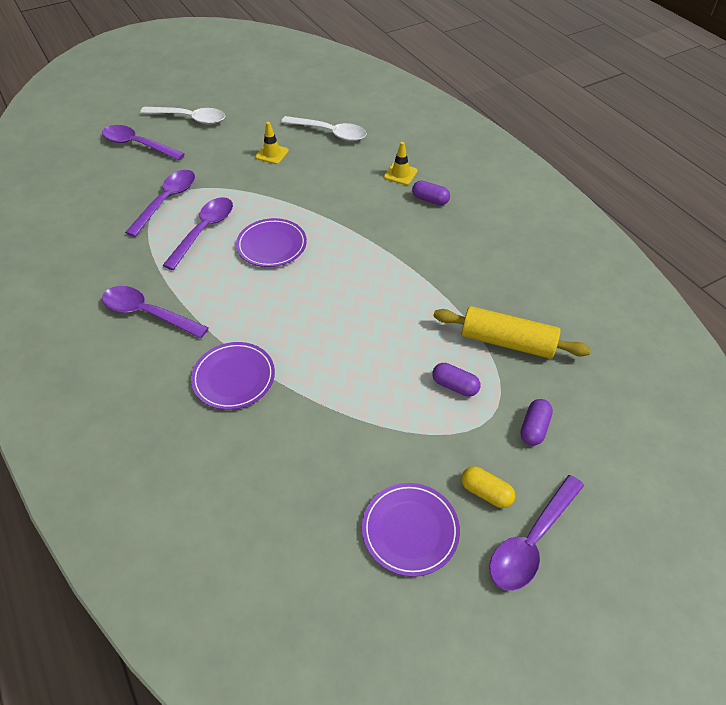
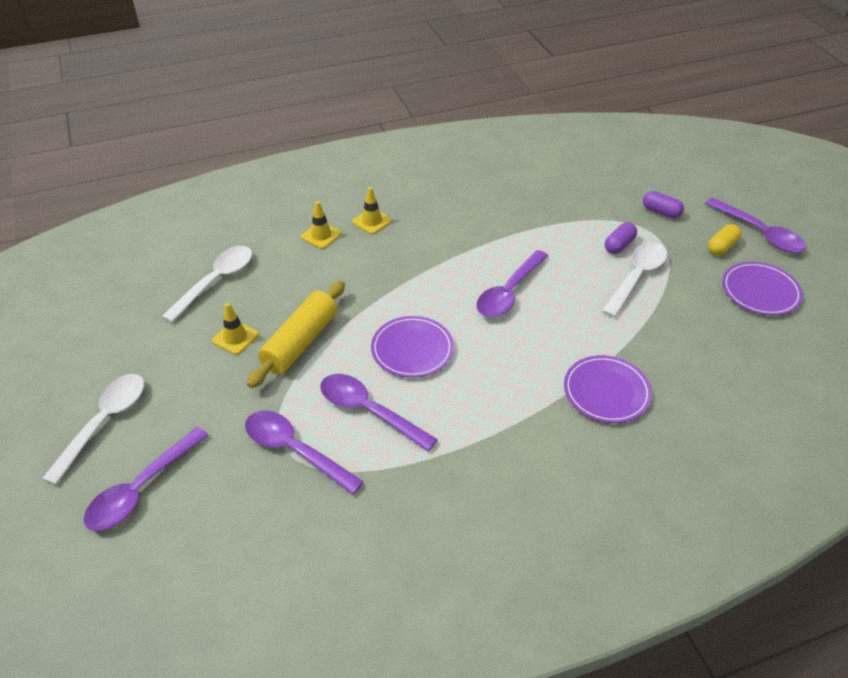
camera: 80 degrees left, 5 degrees down
(148, 313) = (505, 467): purple spoon -> purple spoon (509, 292)
(404, 402) = (636, 277): none -> white spoon
(430, 200) = (372, 221): purple capsule -> yellow traffic cone
(507, 342) = (572, 208): yellow rolling pin -> yellow rolling pin (300, 342)

